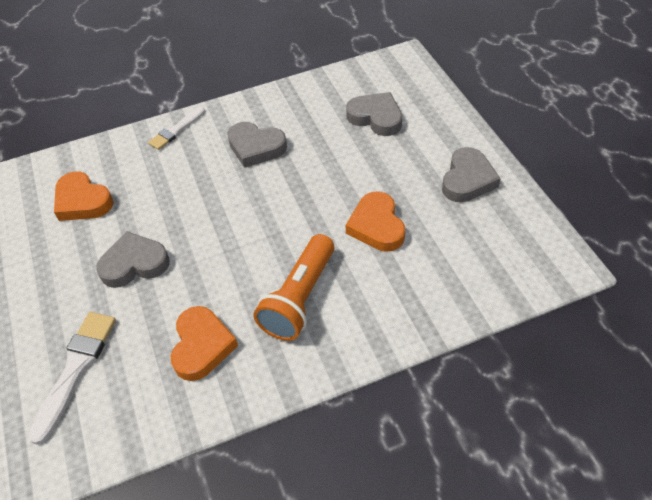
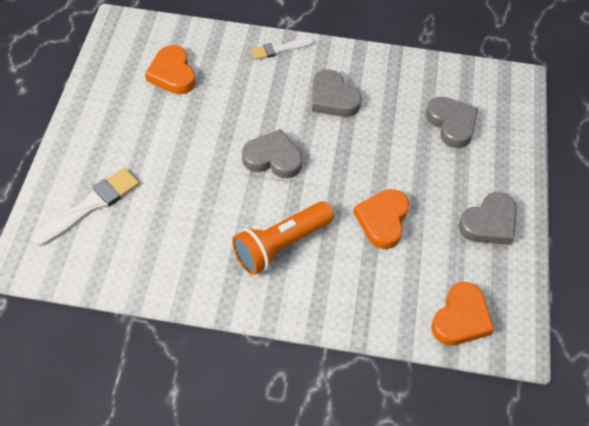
camera: 25 degrees right, 5 degrees up
(134, 264) = (179, 147): grey heart -> grey heart (273, 158)
(202, 346) = (186, 240): orange heart -> orange heart (460, 318)

